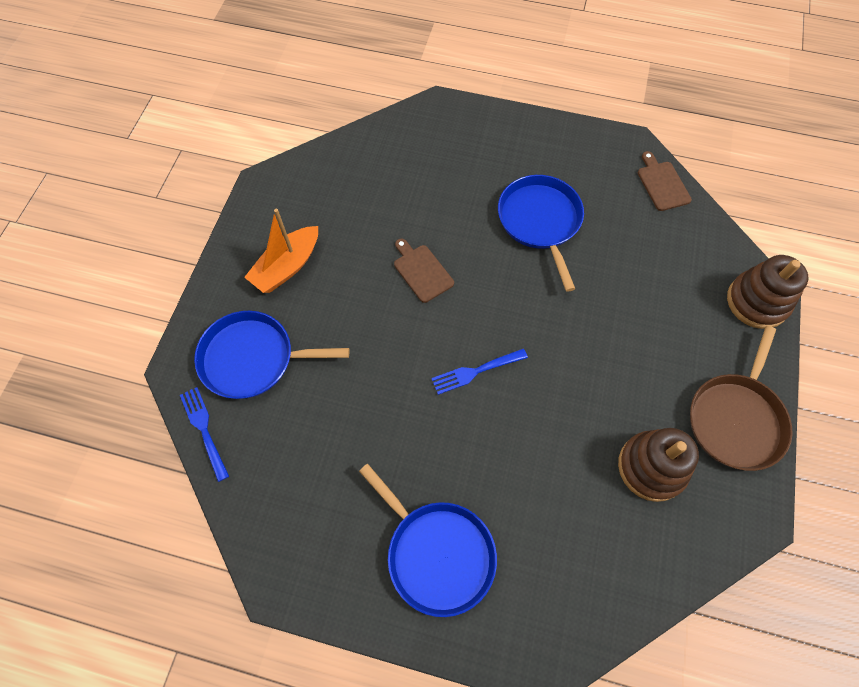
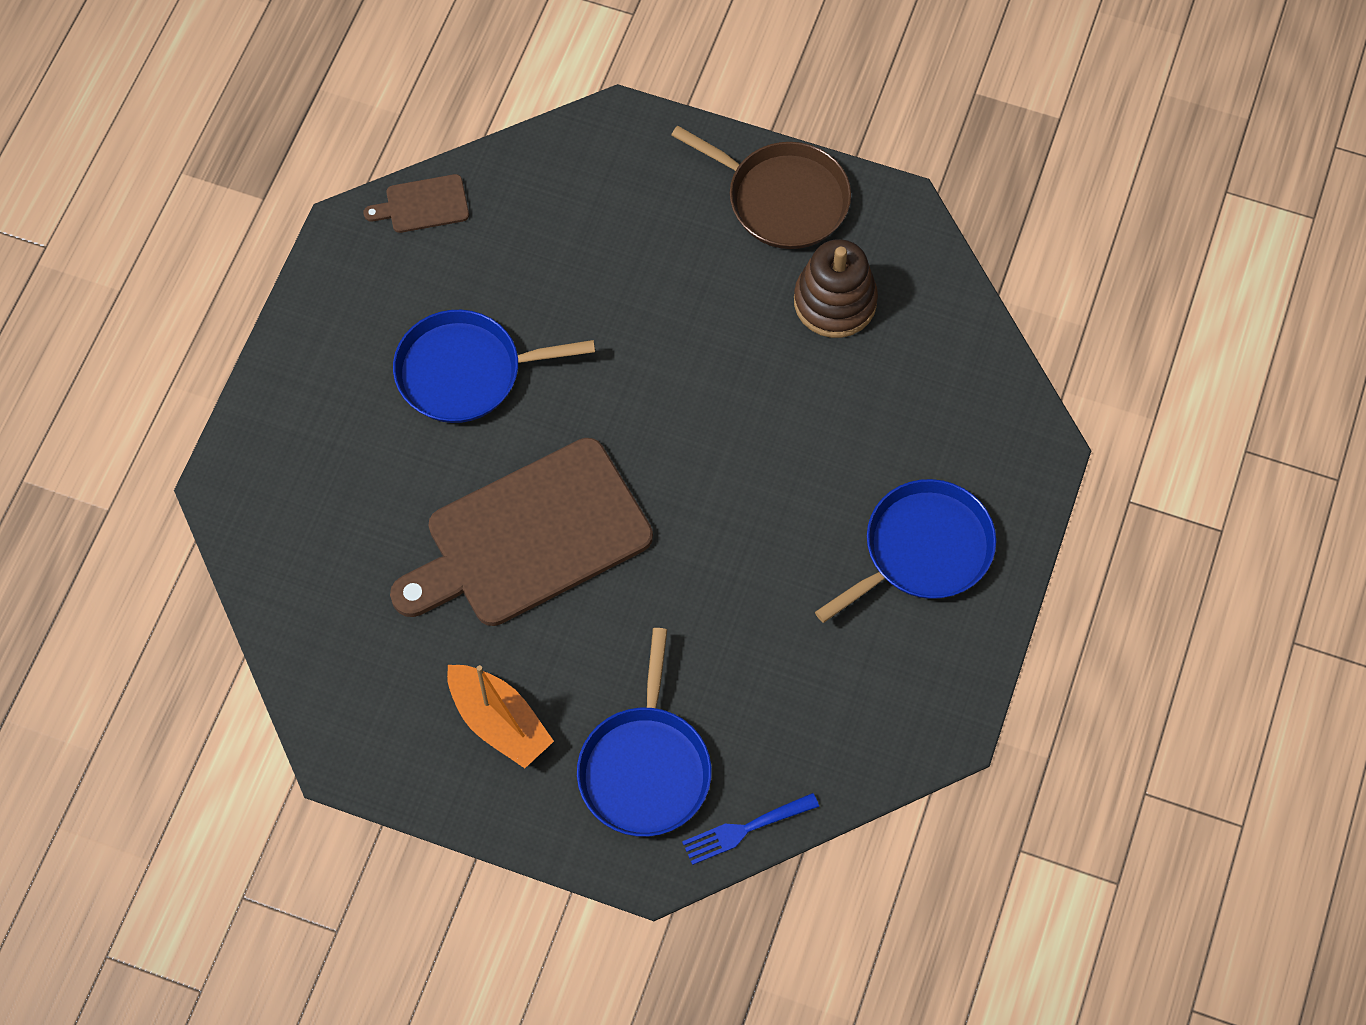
camera: 85 degrees left, 0 degrees up
(422, 271) = (529, 537): brown cutting board -> brown cutting board, size x2.39
(475, 371) = (692, 483): blue fork -> none
(757, 302) = (625, 136): brown stacking toy -> none

